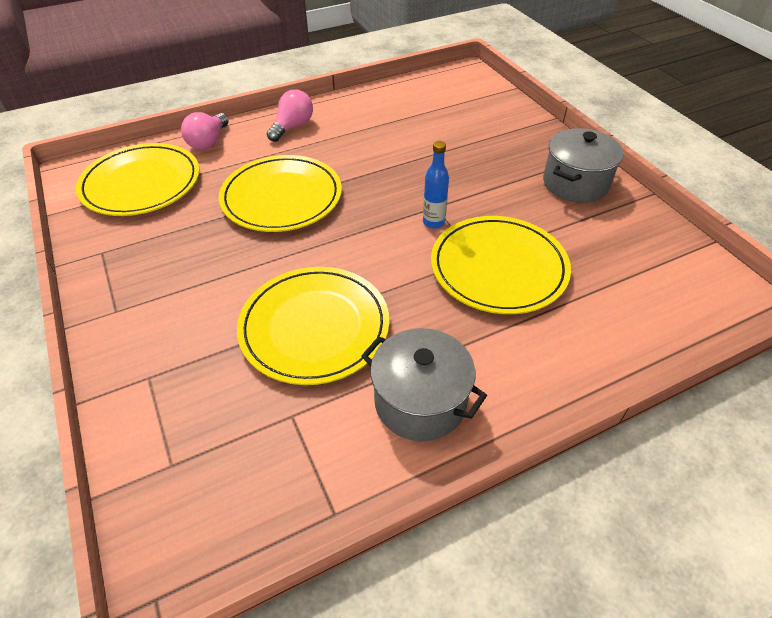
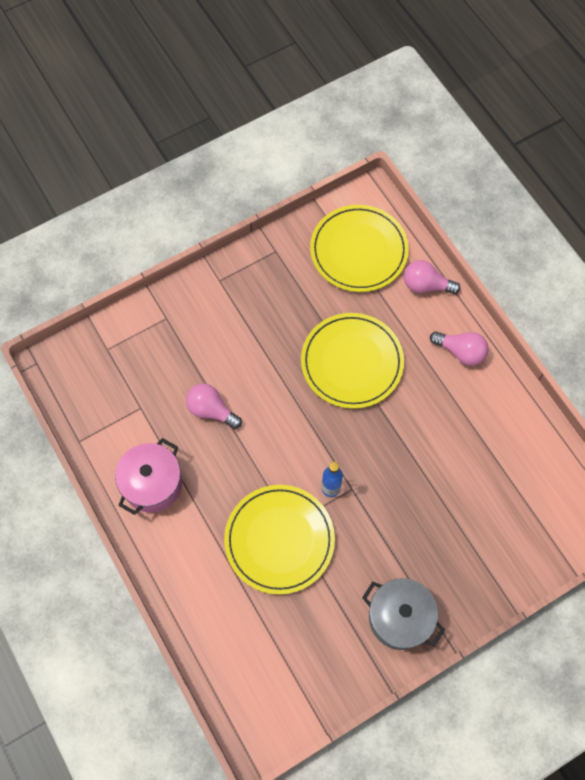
camera: 85 degrees right, 20 degrees up
(314, 327) = (211, 410): yellow plate -> pink light bulb
(420, 402) = (152, 484): grey pot -> pink pot

